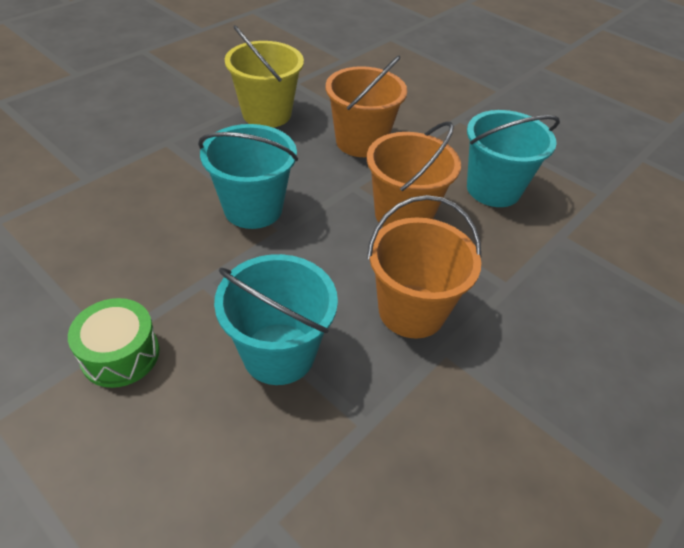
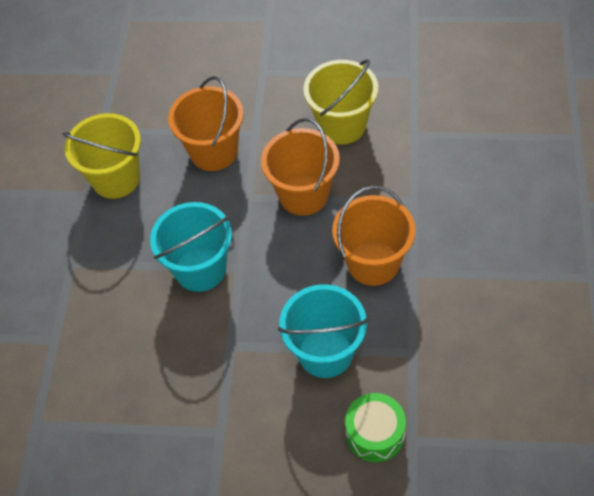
camera: 30 degrees left, 10 degrees up
(120, 354) = (236, 429): green drum -> green drum (375, 433)
(493, 189) = (342, 125): turquoise bucket -> yellow bucket

